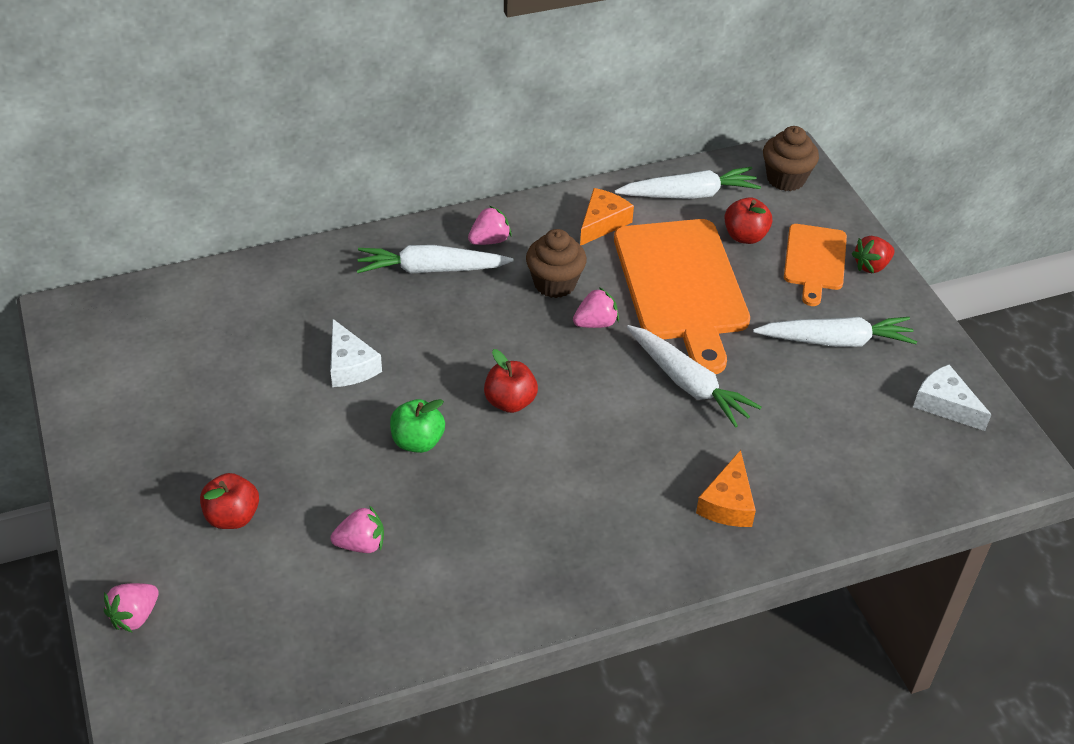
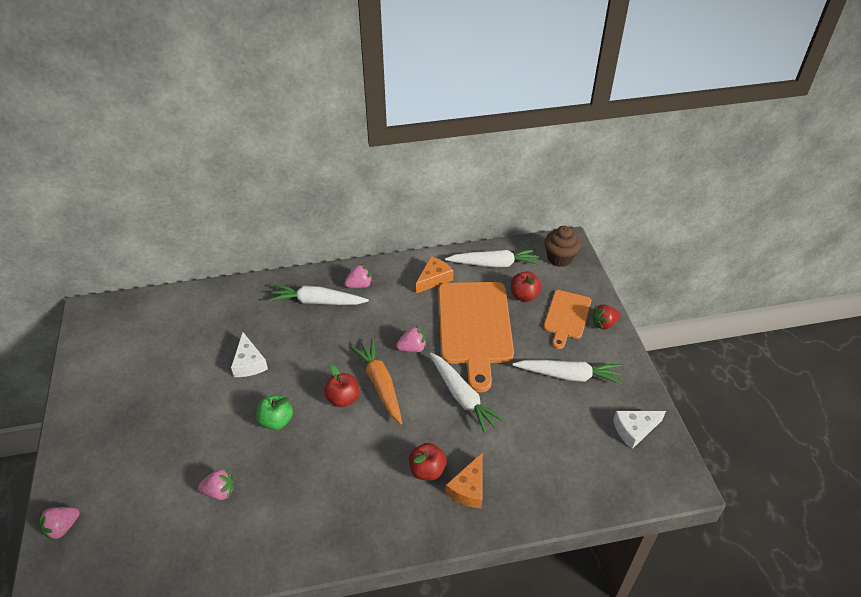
camera: 10 degrees right, 0 degrees up
(232, 517) = (145, 462): red apple -> red apple (427, 470)
(555, 284) = (393, 318): brown cupcake -> none
(560, 377) = (380, 384): none -> orange carrot
(945, 405) = (634, 430): white cheese -> white cheese turned 75 degrees counterclockwise

